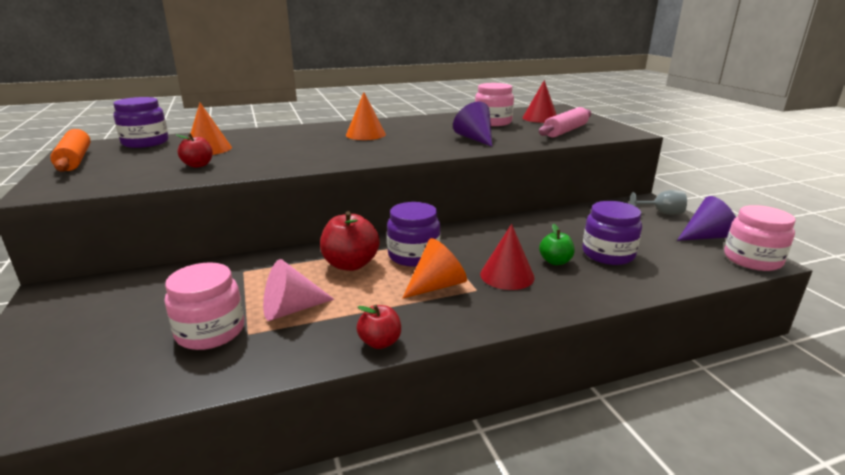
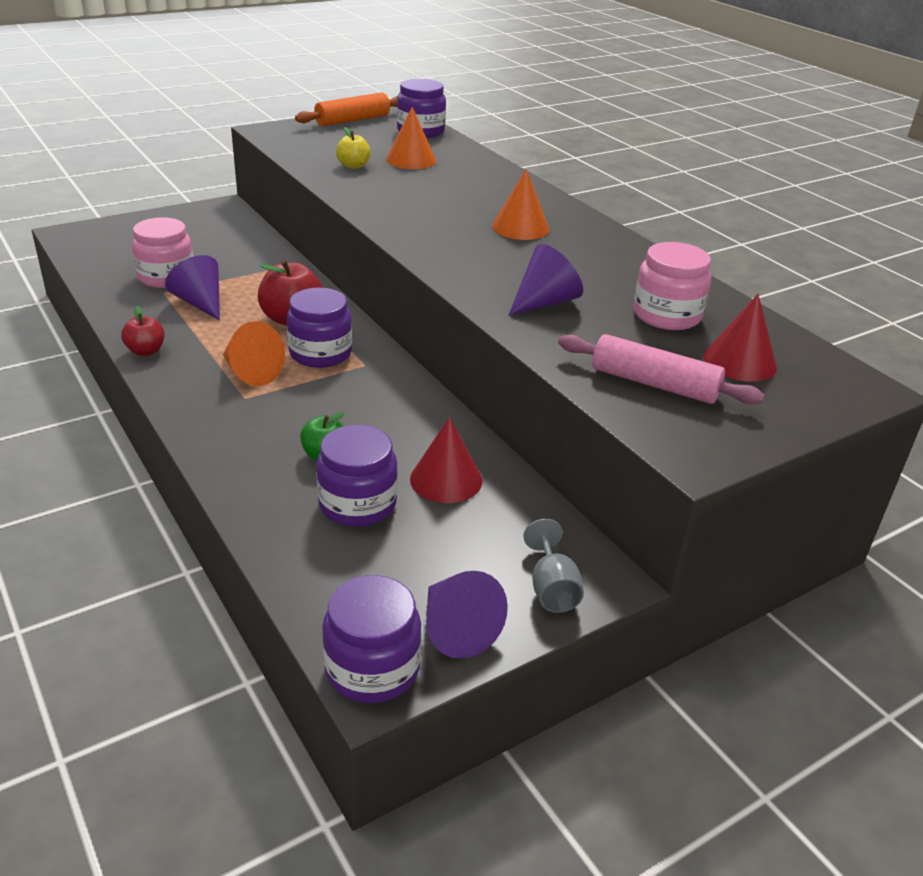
camera: 75 degrees right, 10 degrees up
(198, 165) = (353, 166): red apple -> yellow apple
(291, 309) = (200, 303): pink cone -> purple cone
(507, 275) = (280, 417): red cone -> red cone (446, 479)
(752, 259) = (372, 668): pink jar -> purple jar

